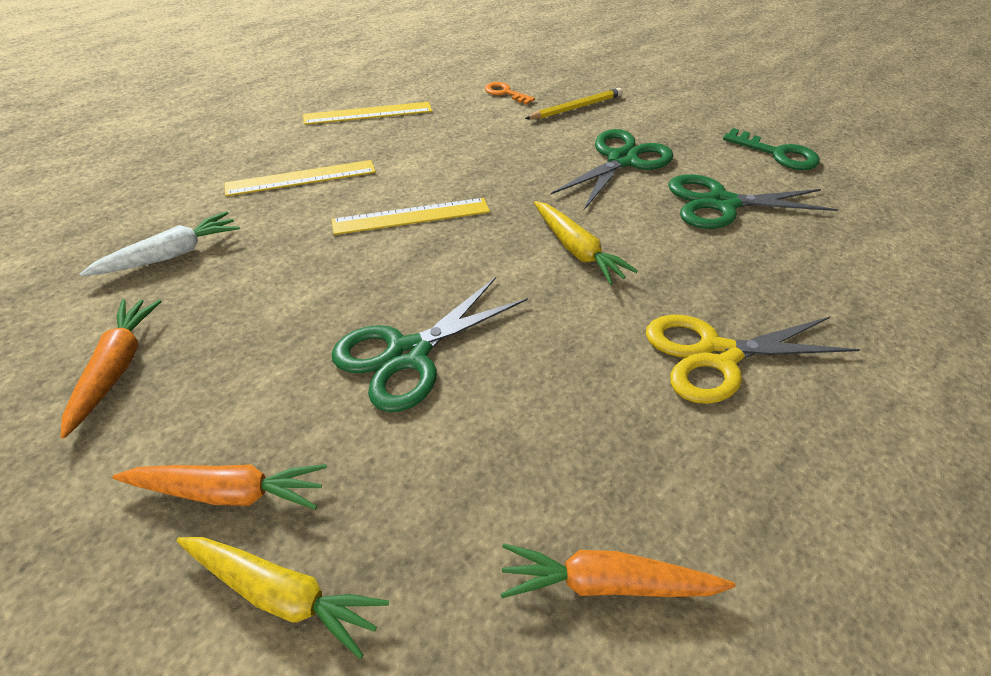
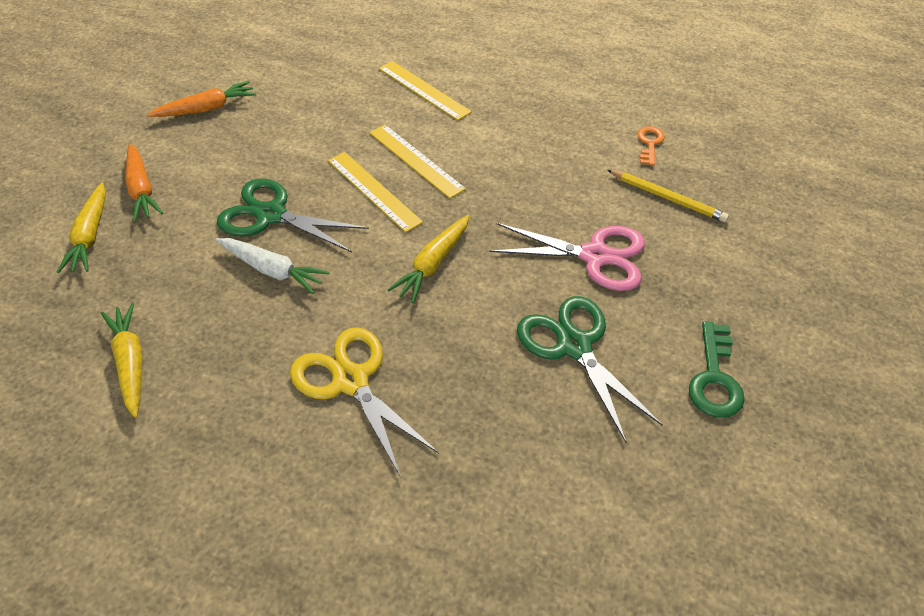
camera: 65 degrees right, 5 degrees up
(170, 255) = (306, 78): white carrot -> white carrot (272, 270)
(368, 113) = (539, 82): yellow ruler -> yellow ruler (373, 190)
(607, 583) = (131, 363): orange carrot -> yellow carrot
(622, 160) = (595, 256): green scissors -> pink scissors

